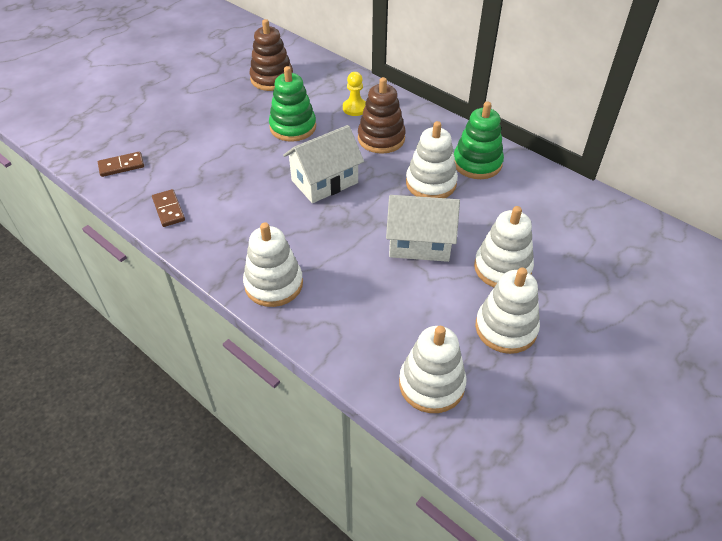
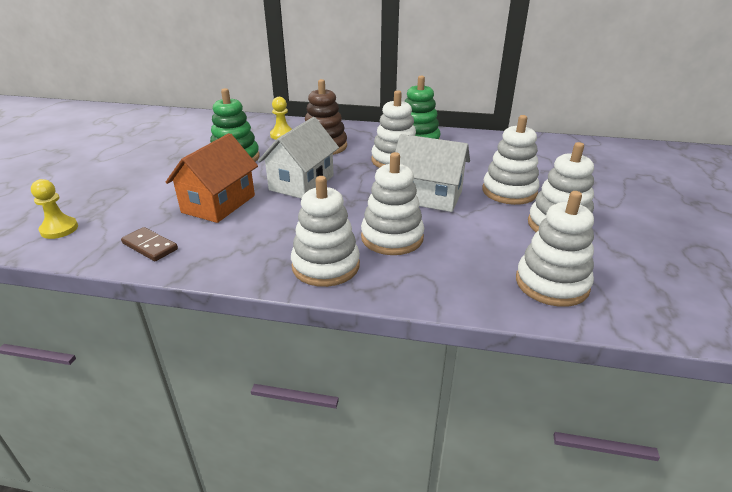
camera: 30 degrees left, 15 degrees down
(121, 166) = (59, 229): brown domino -> yellow pawn
(243, 182) = (219, 204): none -> orange house
(272, 79) = (185, 135): brown stacking toy -> none
(347, 277) = (392, 238): none -> white stacking toy
(419, 243) = (428, 196): white house -> white house turned 45 degrees clockwise

